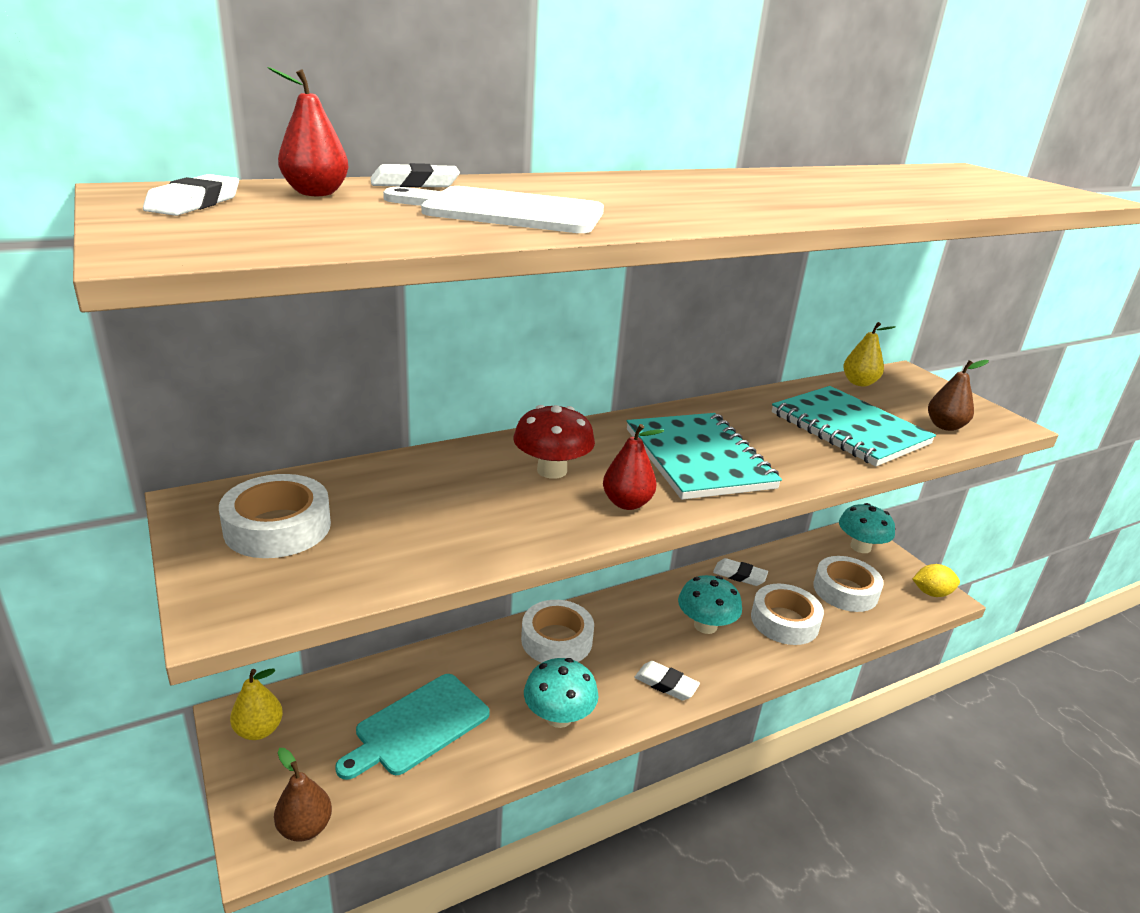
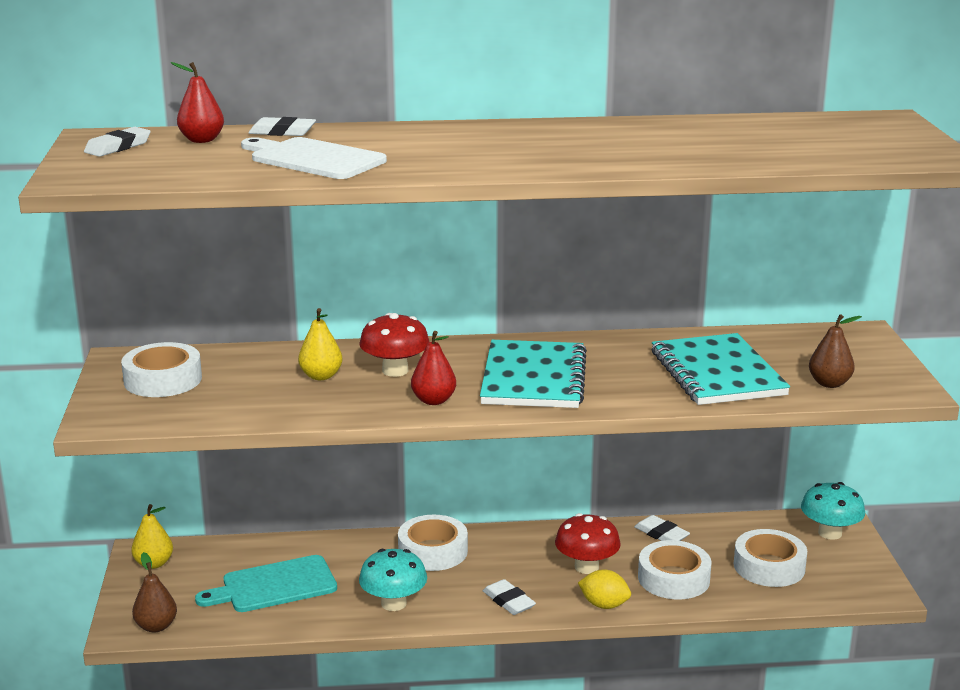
camera: 25 degrees right, 5 degrees down
(705, 625) = (586, 567): turquoise mushroom -> red mushroom
(859, 383) = (790, 336): yellow pear -> yellow pear (321, 376)
(931, 593) = (871, 586): yellow lemon -> yellow lemon (604, 605)

